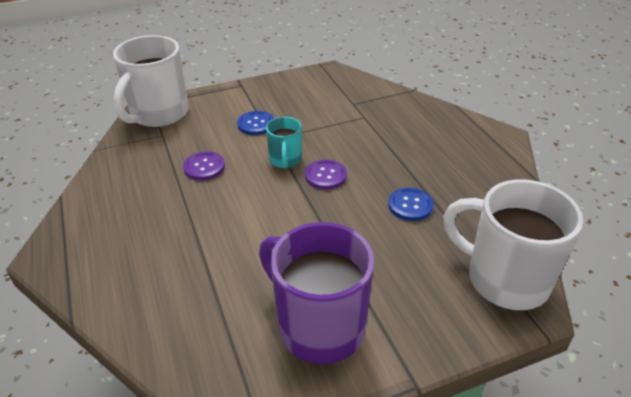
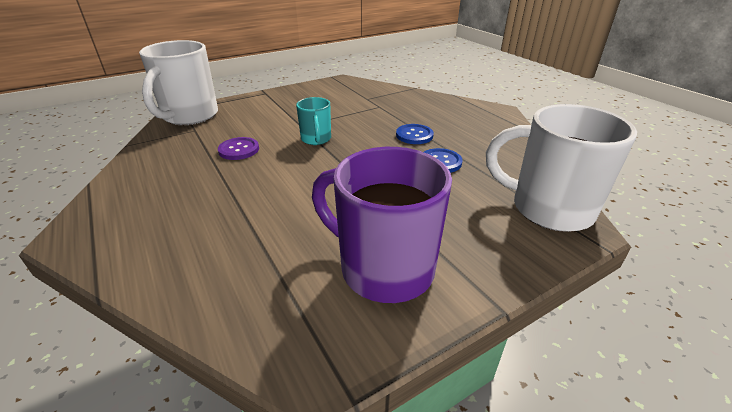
camera: 10 degrees left, 5 degrees down
(256, 124) = (283, 117): blue button -> blue button (414, 135)
(325, 175) = (356, 147): purple button -> none

